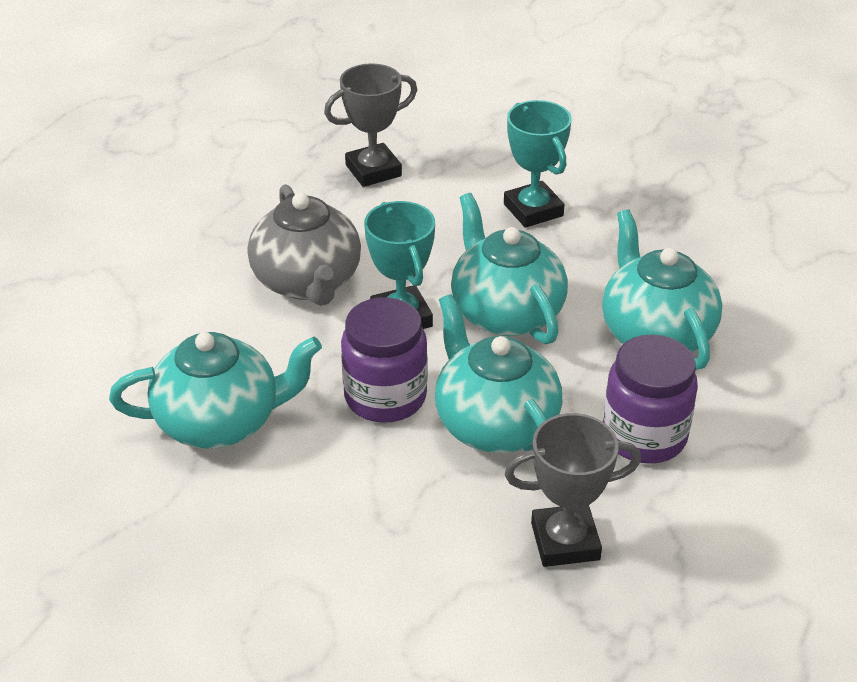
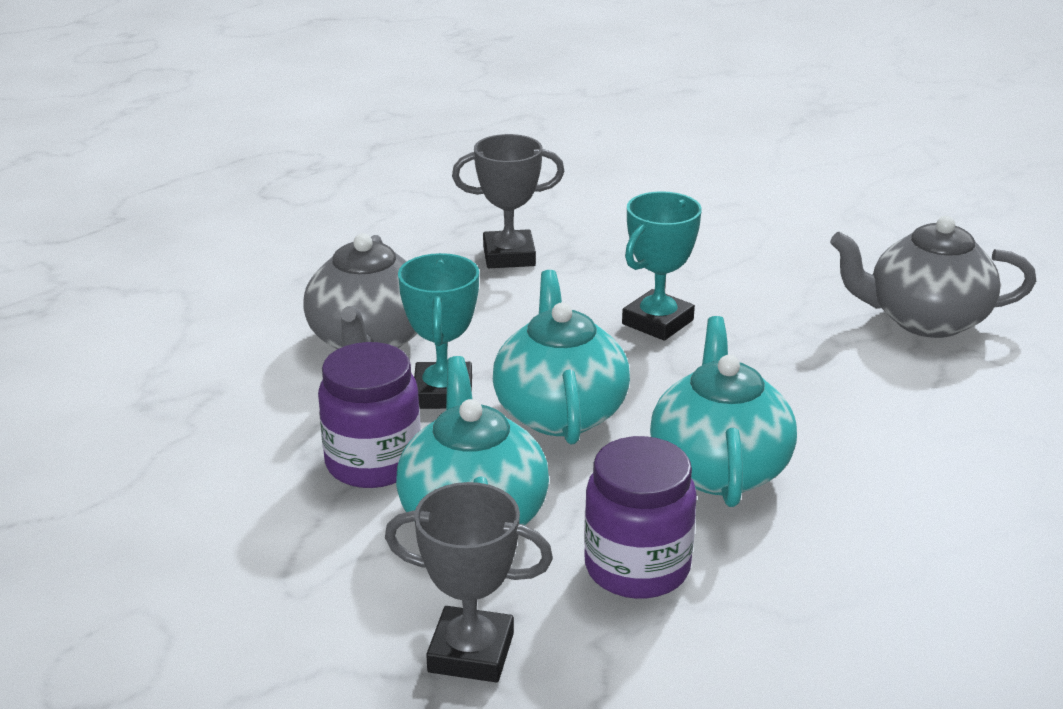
camera: 20 degrees right, 10 degrees down
(221, 422) = (189, 448): turquoise teapot -> none
(533, 210) = (658, 322): turquoise trophy -> turquoise trophy turned 45 degrees clockwise
(733, 163) = (925, 320): none -> grey teapot

